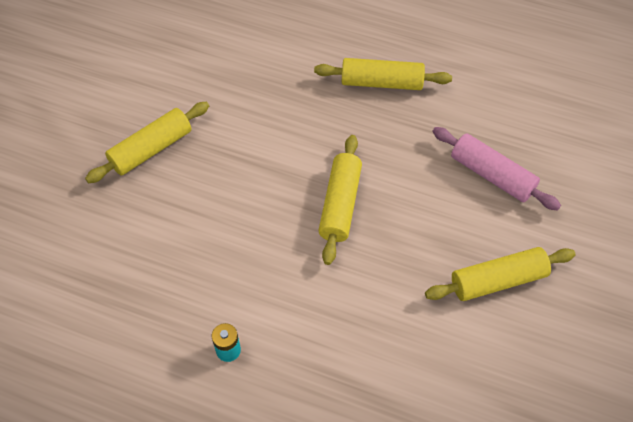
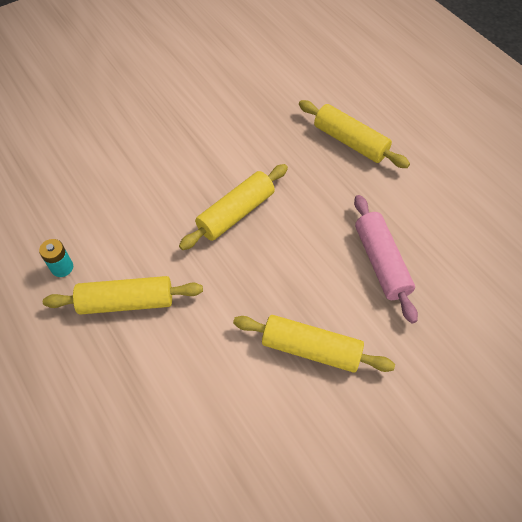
camera: 35 degrees right, 0 degrees up
(151, 149) = (138, 100): yellow rolling pin -> yellow rolling pin (126, 302)

